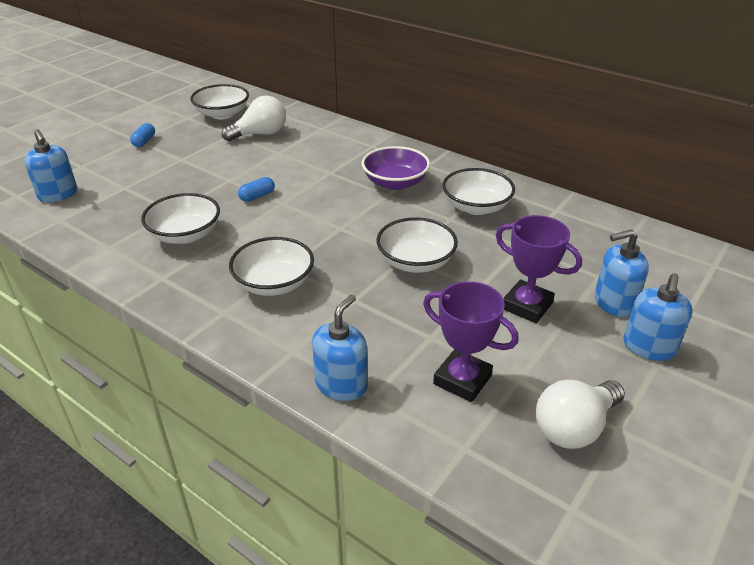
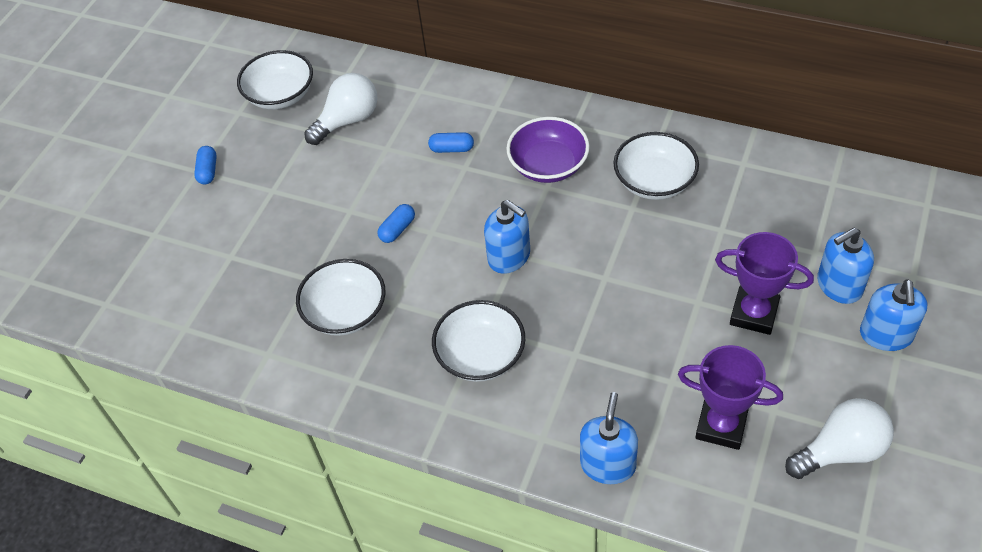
camera: 10 degrees left, 15 degrees up
(58, 194) = (156, 289): blue soap dispenser -> blue soap dispenser (509, 257)
(326, 161) = (452, 149): none -> blue capsule
(415, 262) = (618, 283): white bowl -> none
(574, 427) = (840, 451): white light bulb -> white light bulb turned 150 degrees counterclockwise

